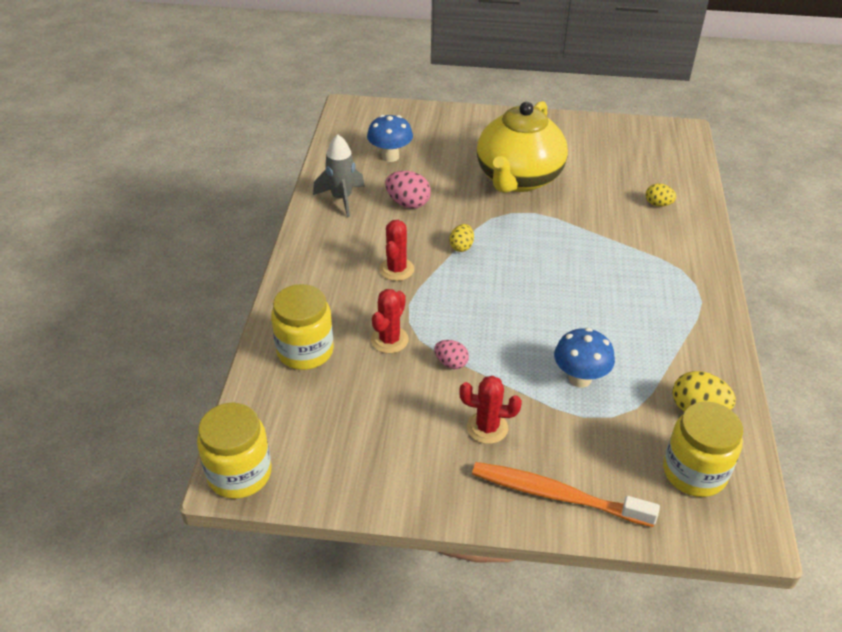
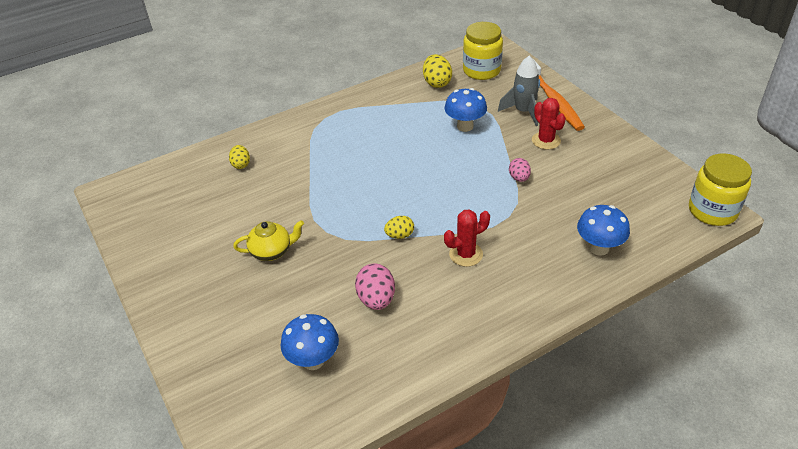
camera: 125 degrees left, 0 degrees up
(305, 351) = (599, 248): yellow jar -> blue mushroom
(341, 198) = (416, 350): grey rocket -> grey rocket (523, 112)
(389, 340) = (536, 215): red cactus -> none
(518, 179) = (272, 251): yellow teapot -> yellow teapot, size x0.45

